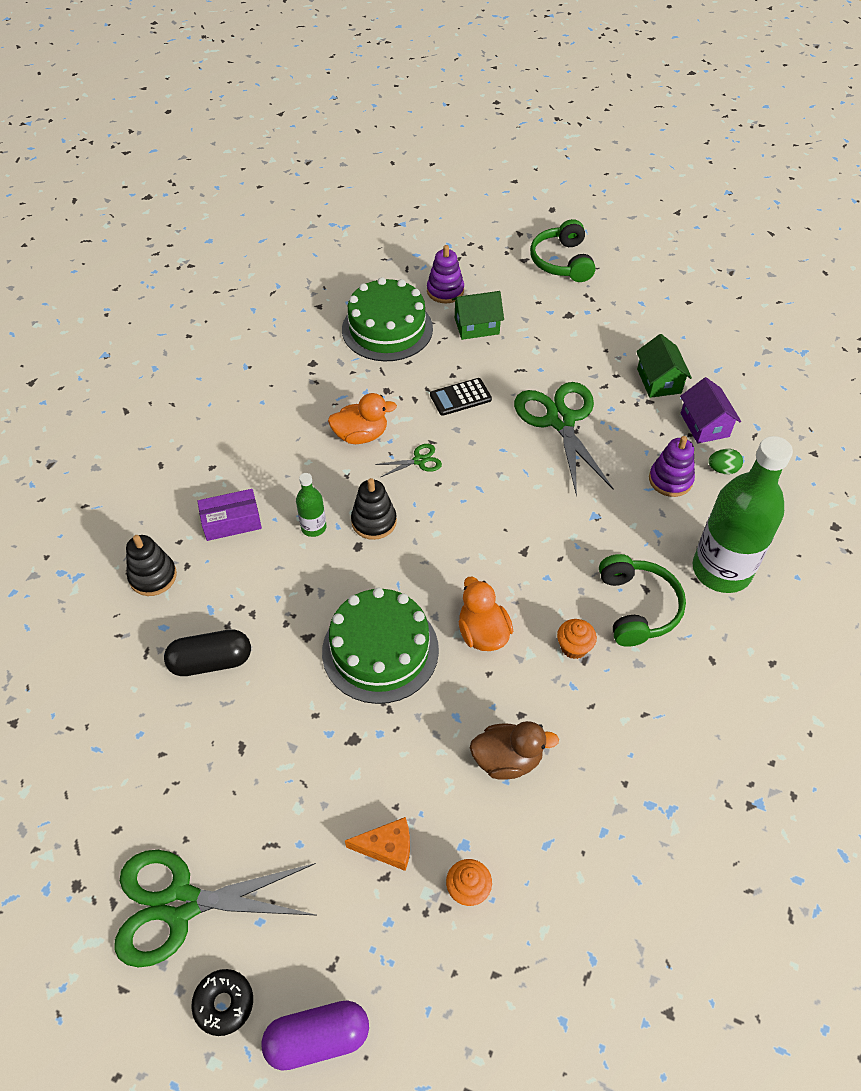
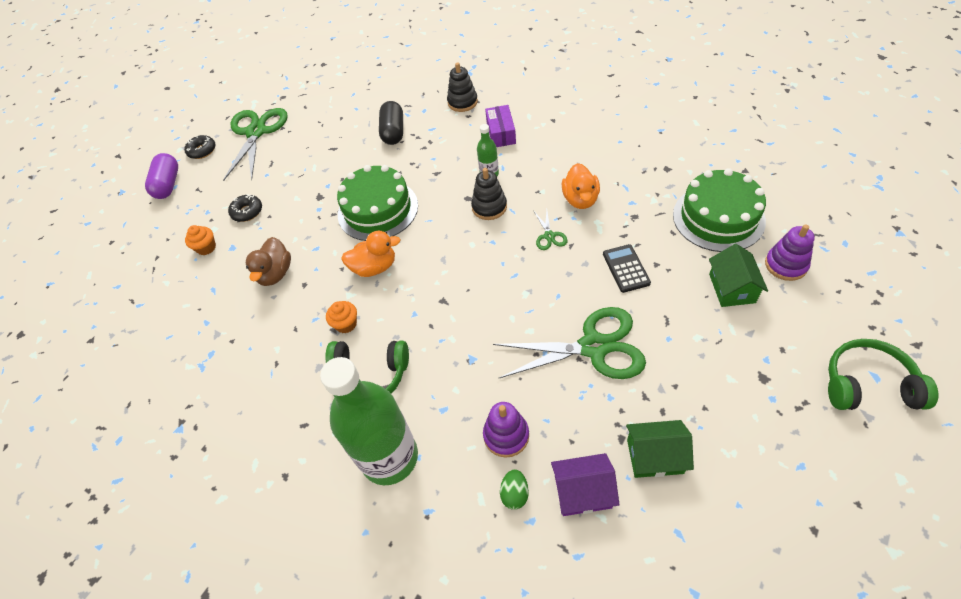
camera: 105 degrees right, 0 degrees up
(387, 847) = (247, 212): orange cheese -> black donut

